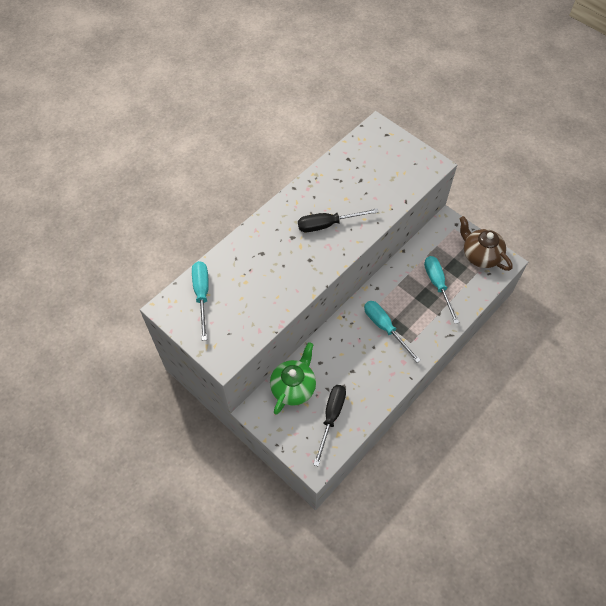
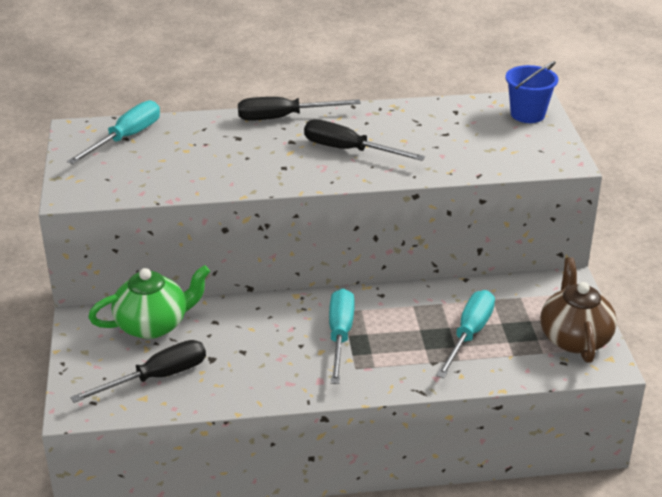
camera: 40 degrees right, 25 degrees down
(268, 221) = (283, 117): none -> black screwdriver
(384, 139) = (527, 114): none -> blue bucket

